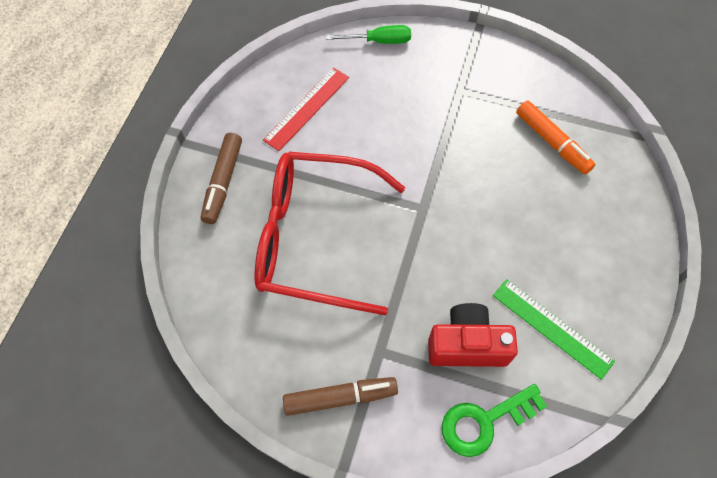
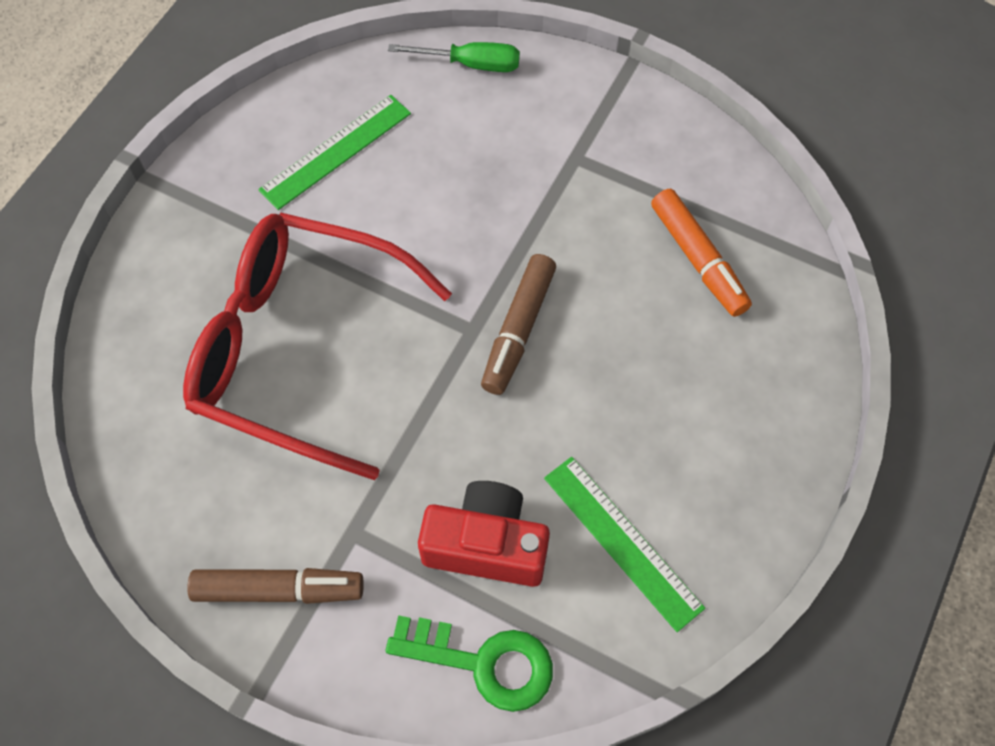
camera: 10 degrees right, 0 degrees up
(223, 182) = (185, 244): brown marker -> brown marker (518, 330)
(306, 108) = (336, 151): red ruler -> green ruler
(484, 421) = (483, 662): green key -> green key turned 150 degrees counterclockwise

